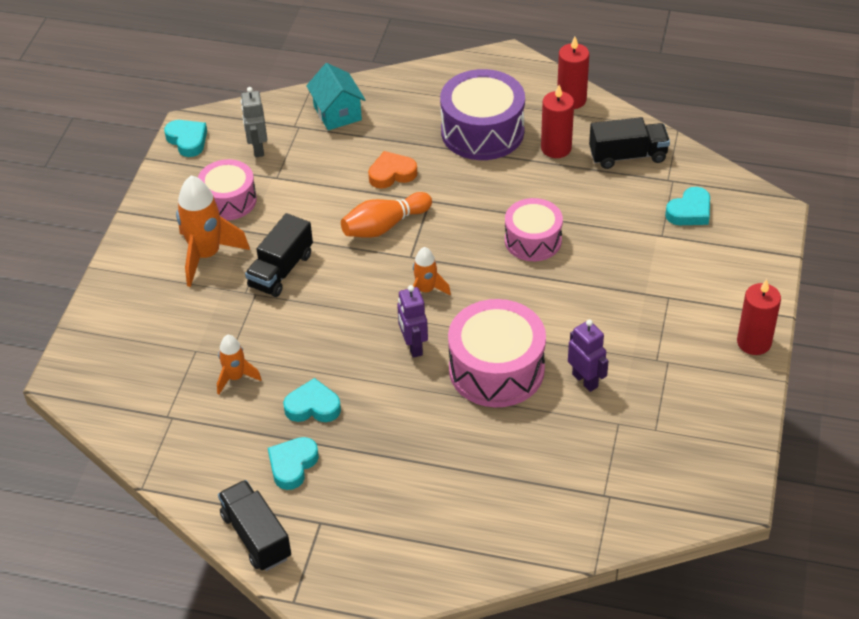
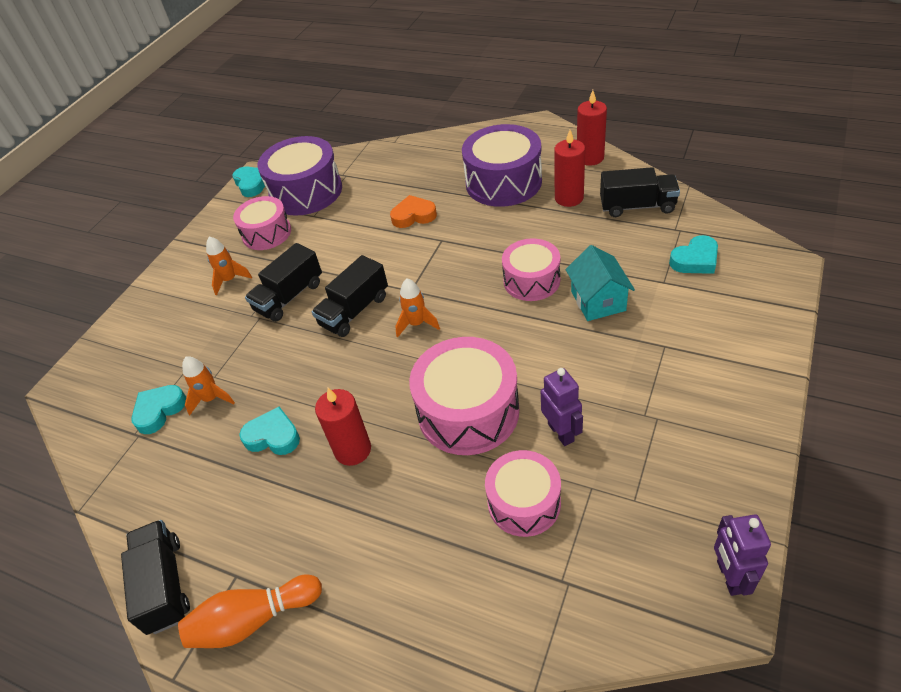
camera: 15 degrees right, 0 degrees up
(206, 255) = (230, 280): orange rocket -> orange rocket, size x0.56
(258, 148) = (306, 192): grey robot -> purple drum
(292, 465) = (231, 501): turquoise heart -> turquoise heart (159, 411)
(337, 113) = (381, 165): turquoise house -> turquoise house (598, 301)
(357, 281) = (354, 311): none -> black truck
(384, 226) = (394, 261): orange bowling pin -> orange bowling pin (253, 619)
(413, 346) = (390, 380): purple robot -> purple robot (729, 577)
(562, 440) = (524, 502): none -> pink drum
(754, 342) = (759, 403): red candle -> red candle (353, 450)

